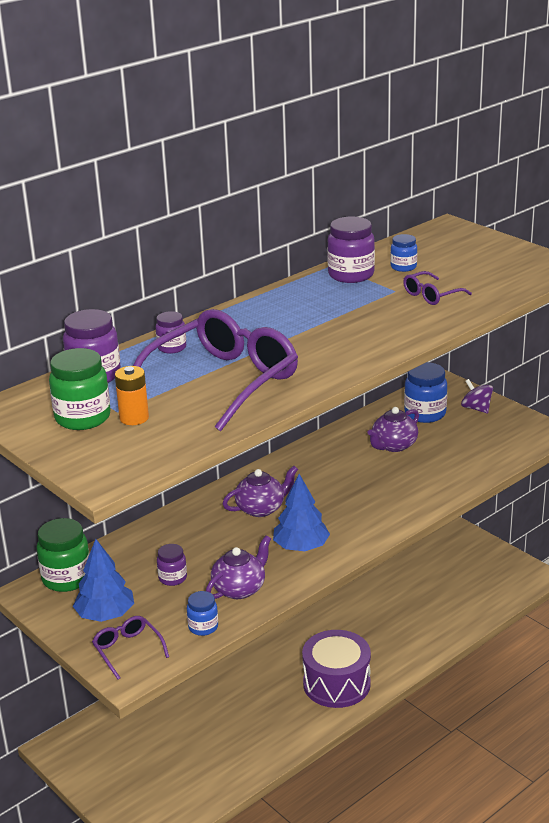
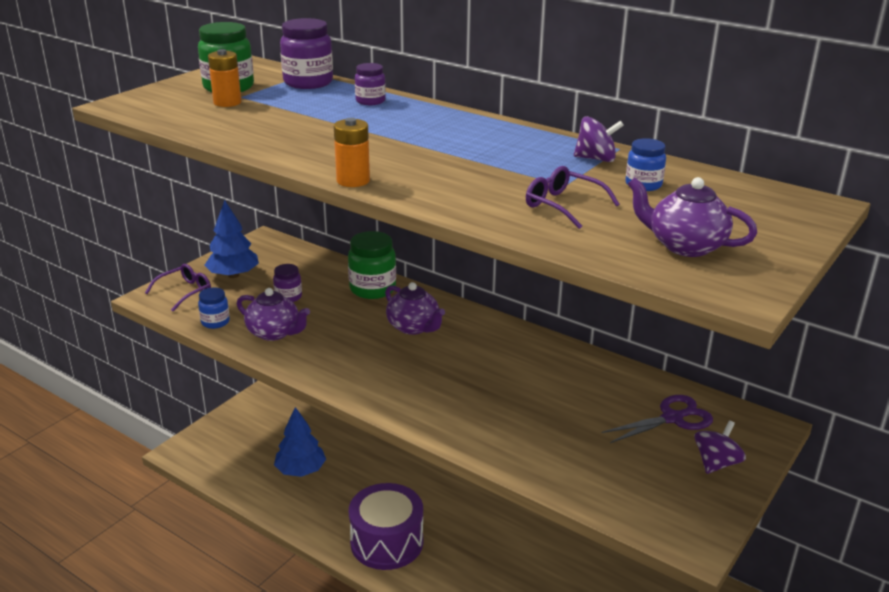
camera: 75 degrees right, 0 degrees up
(67, 578) = (283, 251): green jar -> green jar (372, 289)
(223, 381) = (301, 125): purple glasses -> none
(301, 547) = (349, 359): blue tree -> blue tree (301, 470)
(351, 275) = (596, 159): purple jar -> purple spinning top
(364, 363) = (353, 181): none -> orange battery
(393, 445) = (579, 400): purple teapot -> purple teapot (685, 246)
(425, 414) = (672, 418): blue jar -> purple scissors

